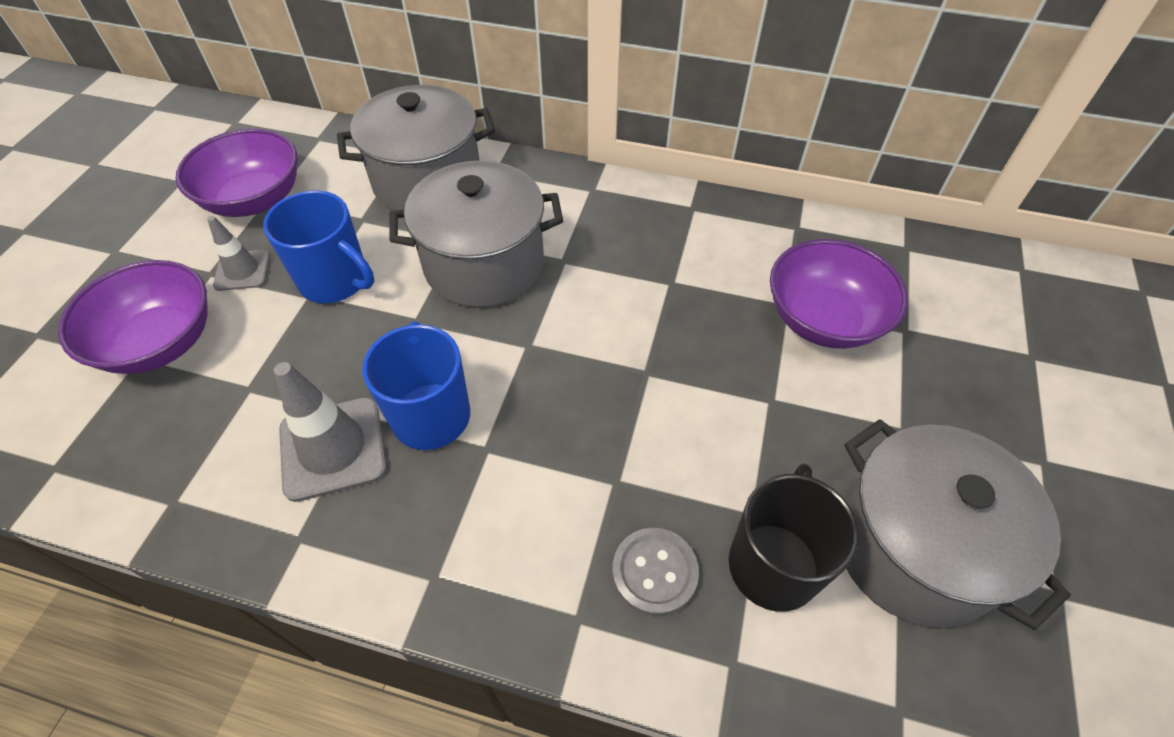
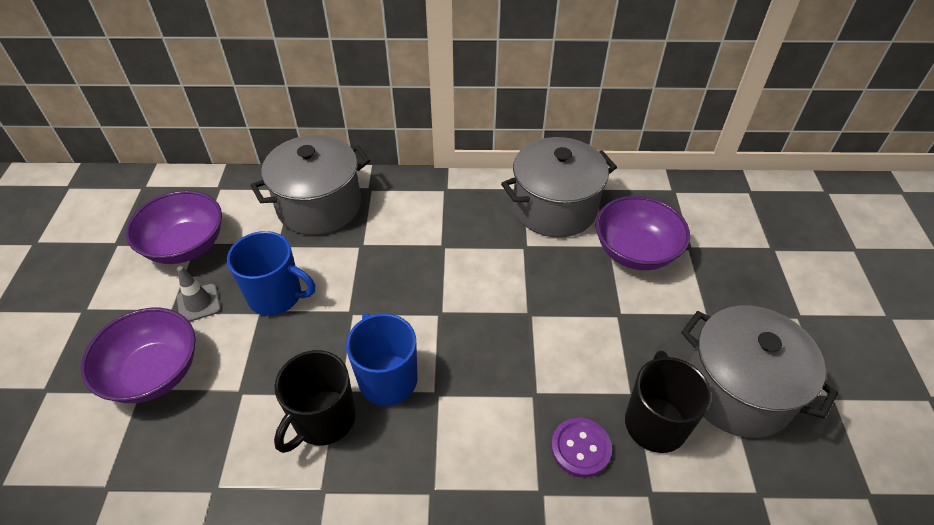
camera: 15 degrees left, 5 degrees down
(333, 448) = (323, 420): grey traffic cone -> black mug
(484, 264) = (386, 260): grey pot -> grey pot (554, 208)
(654, 572) = (580, 448): grey button -> purple button

